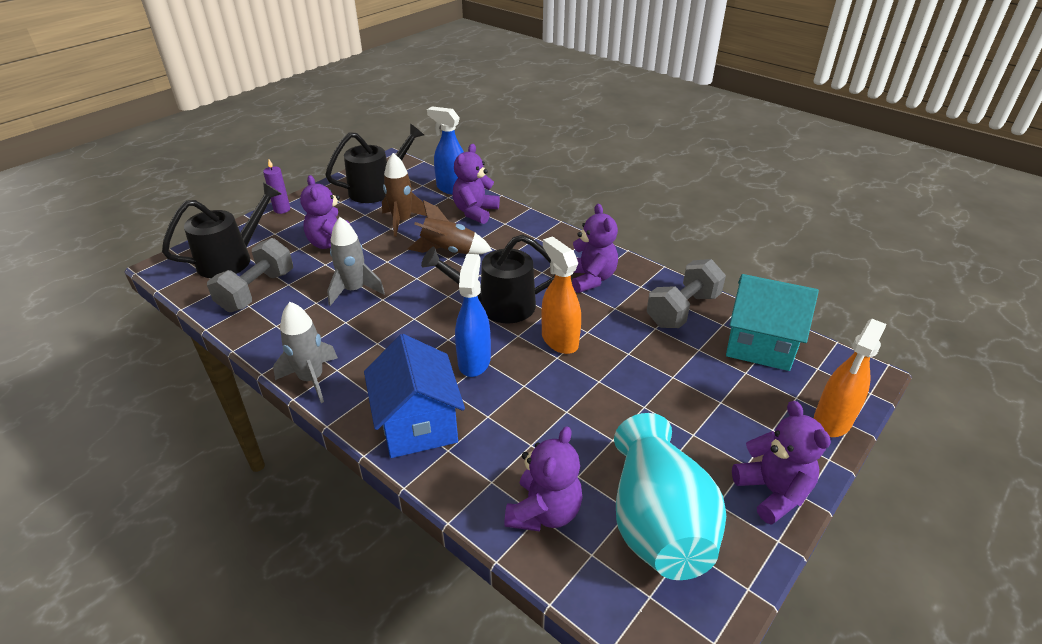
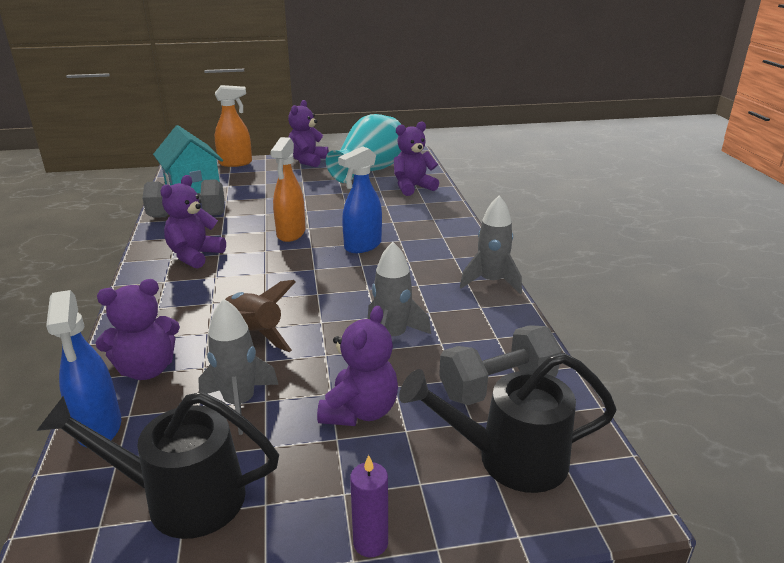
camera: 140 degrees left, 10 degrees down
(402, 221) = (239, 403): brown rocket -> grey rocket
(418, 424) = (438, 233): blue house -> none
(497, 305) = (293, 269): black watering can -> none

